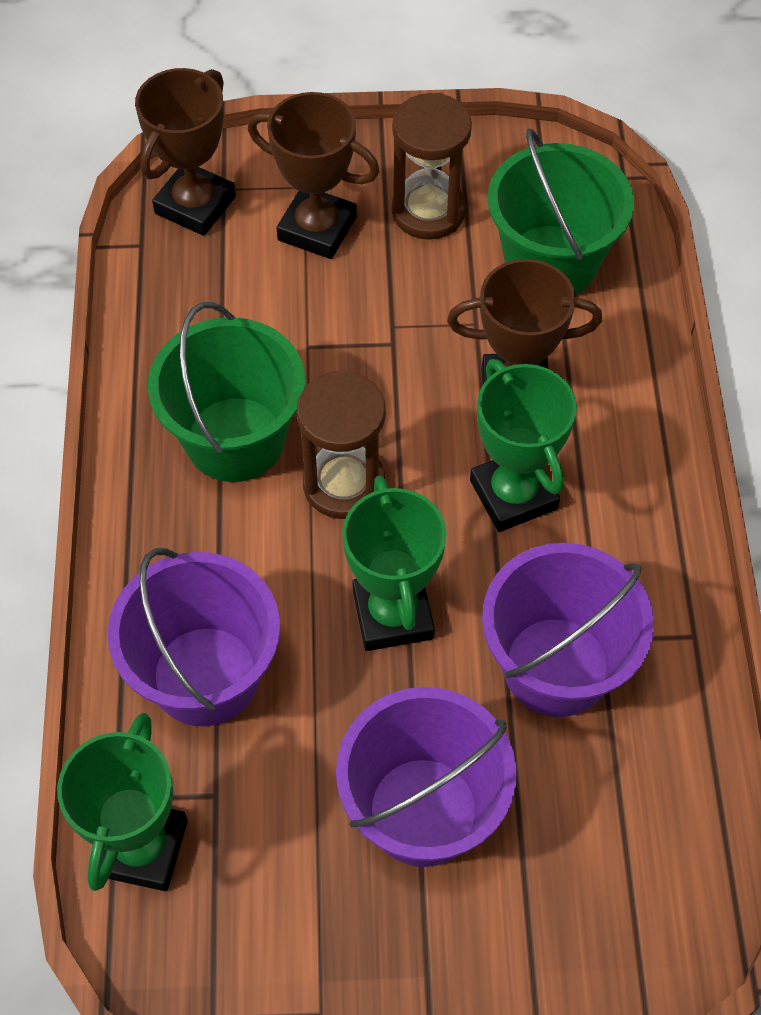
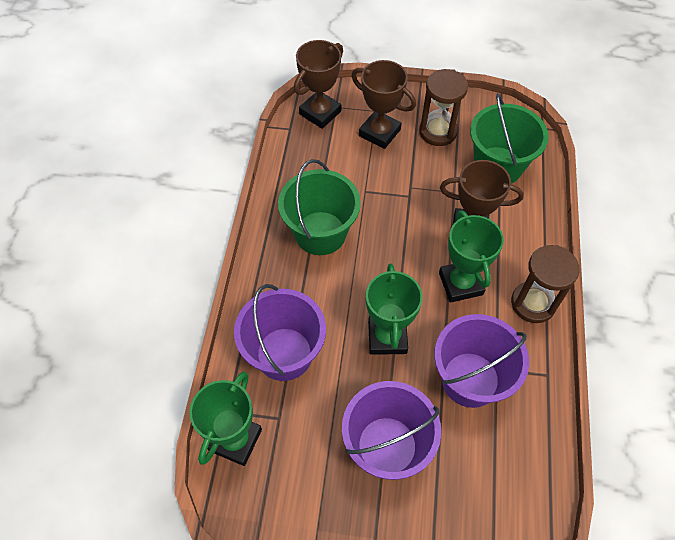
camera: 10 degrees right, 0 degrees up
(344, 484) = (372, 265): brown hourglass -> brown hourglass (533, 303)

